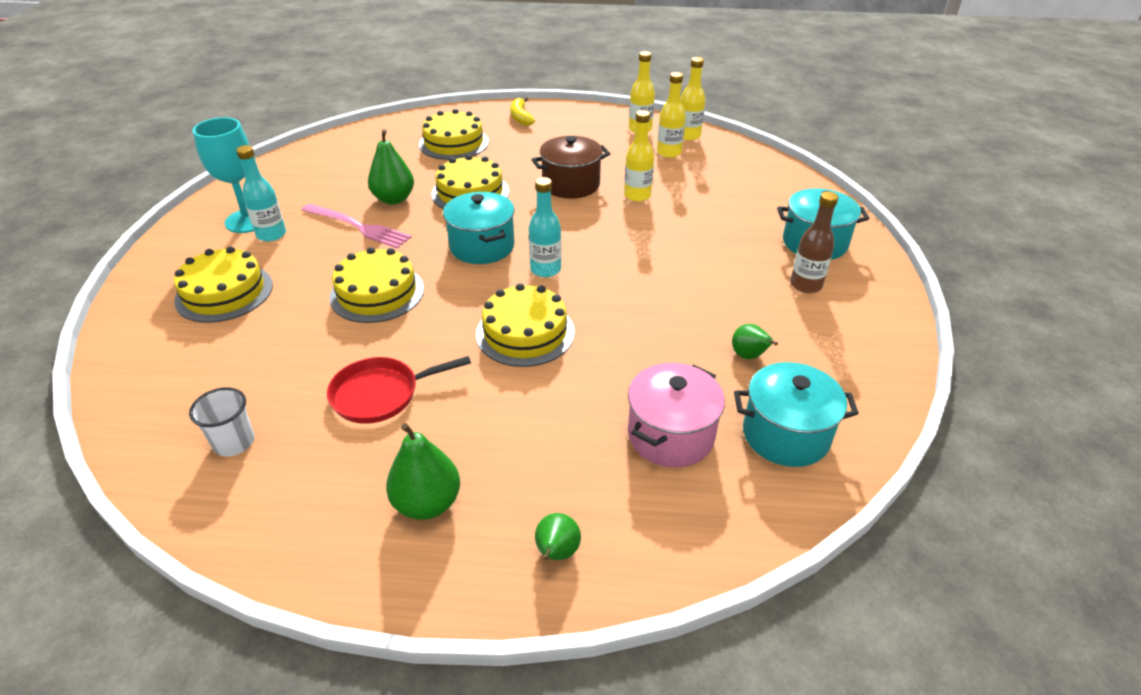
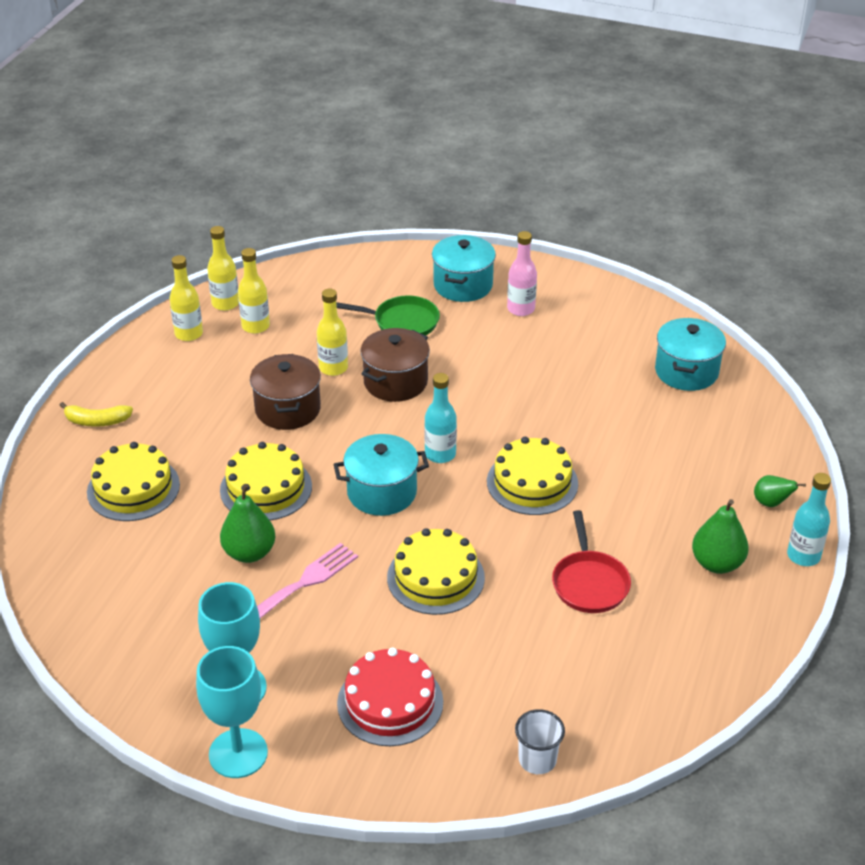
camera: 75 degrees left, 0 degrees up
(182, 232) = (238, 753): none -> turquoise goblet
(224, 292) = (390, 702): yellow cake -> red cake
(234, 442) = (627, 681): white cup -> white cup (537, 760)
(271, 234) = (282, 664): turquoise bottle -> turquoise bottle (803, 556)
(637, 229) = (395, 382): none -> brown pot
(670, 435) = (675, 426): pink pot -> none
(727, 218) = (402, 322): none -> green pan
(749, 356) = (599, 364): green pear -> none
(805, 285) = (521, 309): brown bottle -> pink bottle

